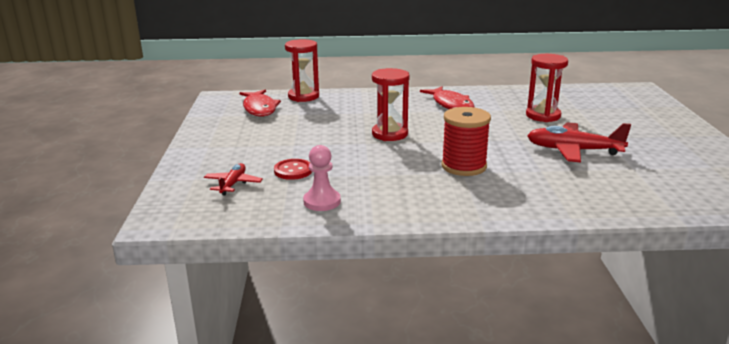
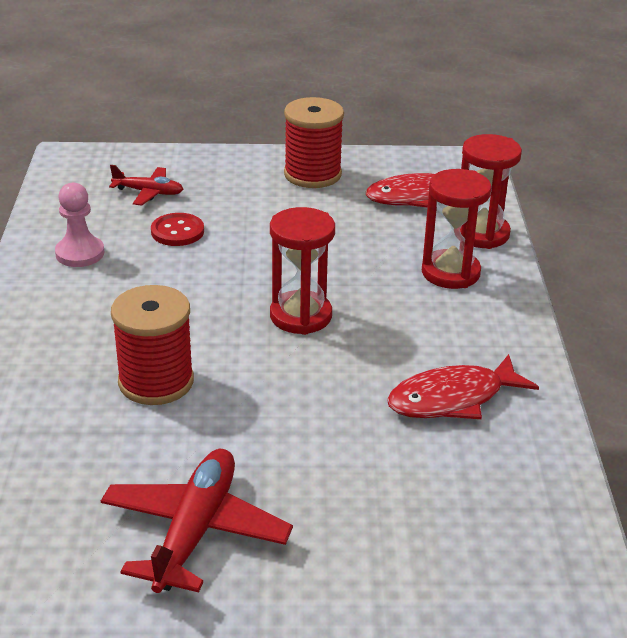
camera: 90 degrees right, 10 degrees up
(222, 134) = (312, 174): none -> red spool
(543, 116) = (391, 526): red hourglass -> red hourglass (450, 273)

